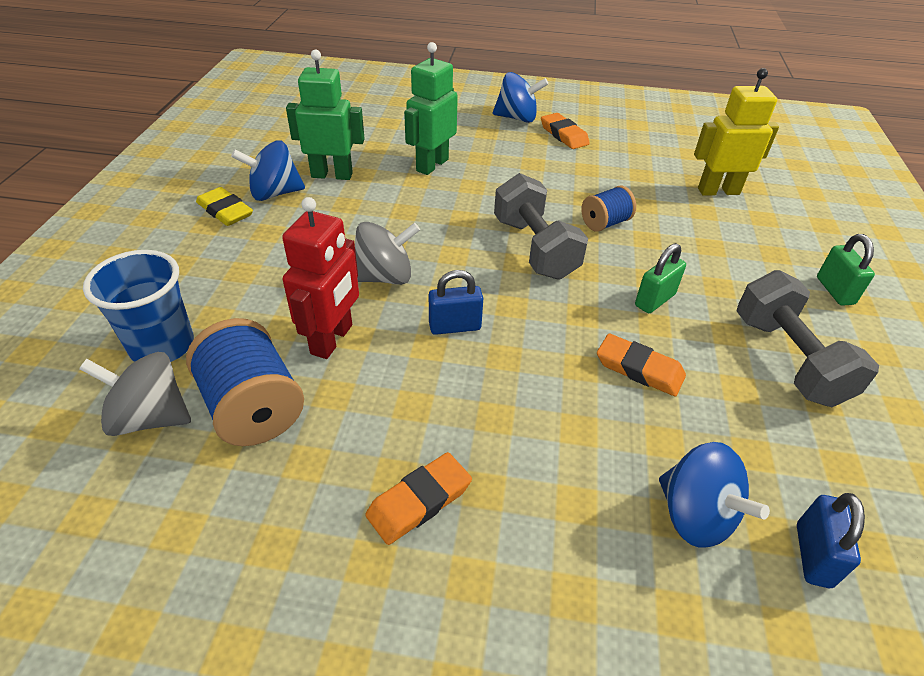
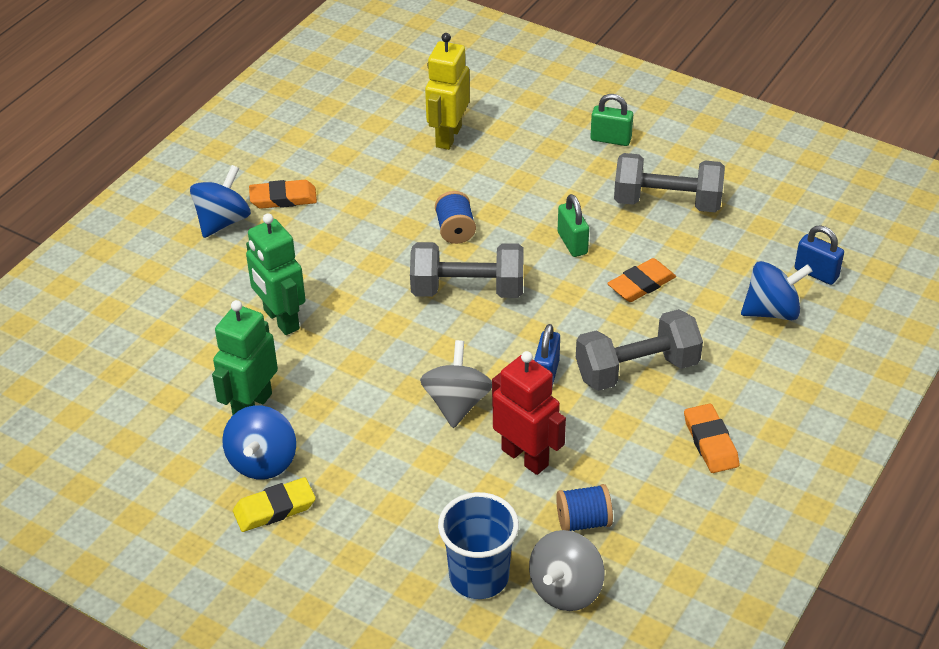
camera: 65 degrees left, 0 degrees up
(253, 407) = (583, 521): blue spool -> blue spool, size x0.59
(503, 398) = (637, 370): none -> grey dumbbell

